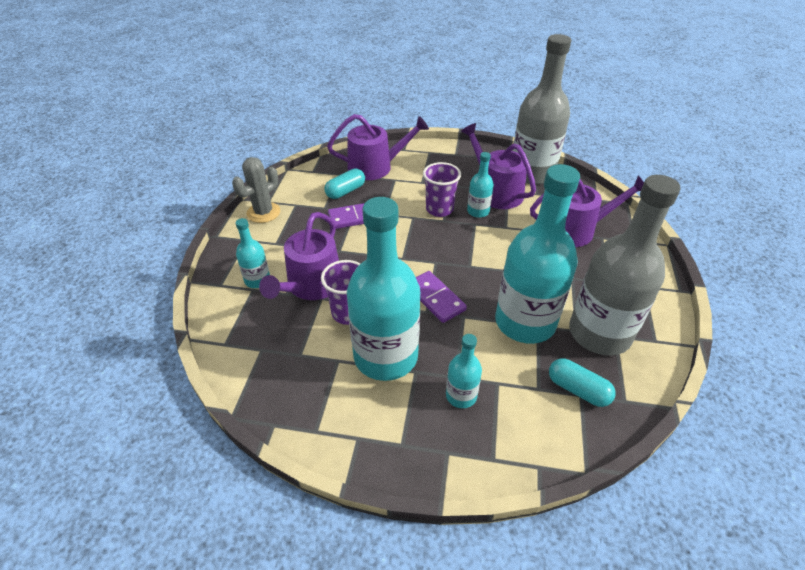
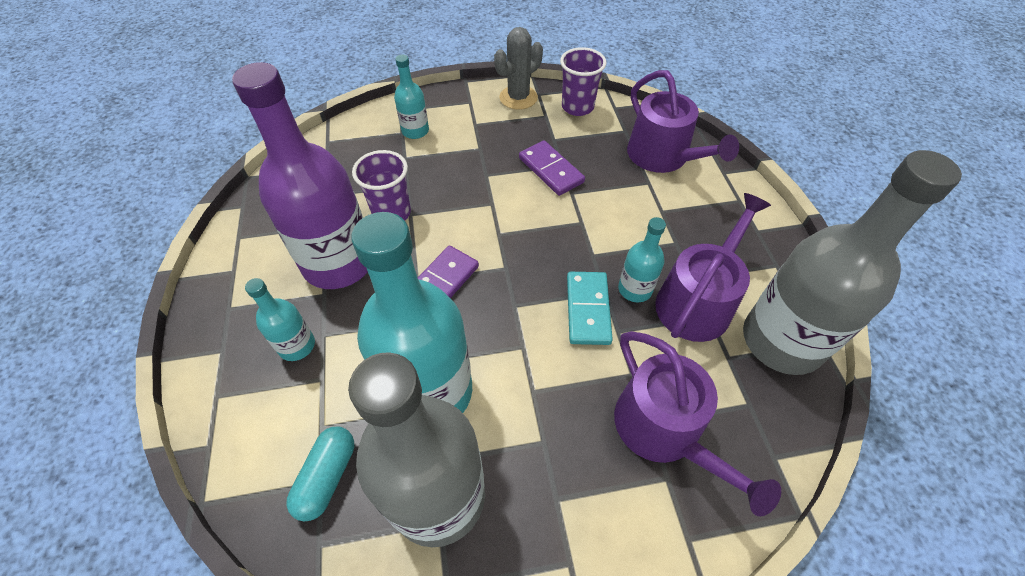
camera: 70 degrees right, 10 degrees up
(263, 212) = (518, 98): grey cactus -> grey cactus turned 60 degrees counterclockwise
(311, 285) = (422, 171): purple watering can -> none
(345, 191) = (594, 146): turquoise capsule -> none
(385, 356) = (339, 262): turquoise bottle -> purple bottle
(439, 209) = (613, 245): purple cup -> purple cup (577, 107)
(485, 234) = (587, 309): none -> turquoise domino

